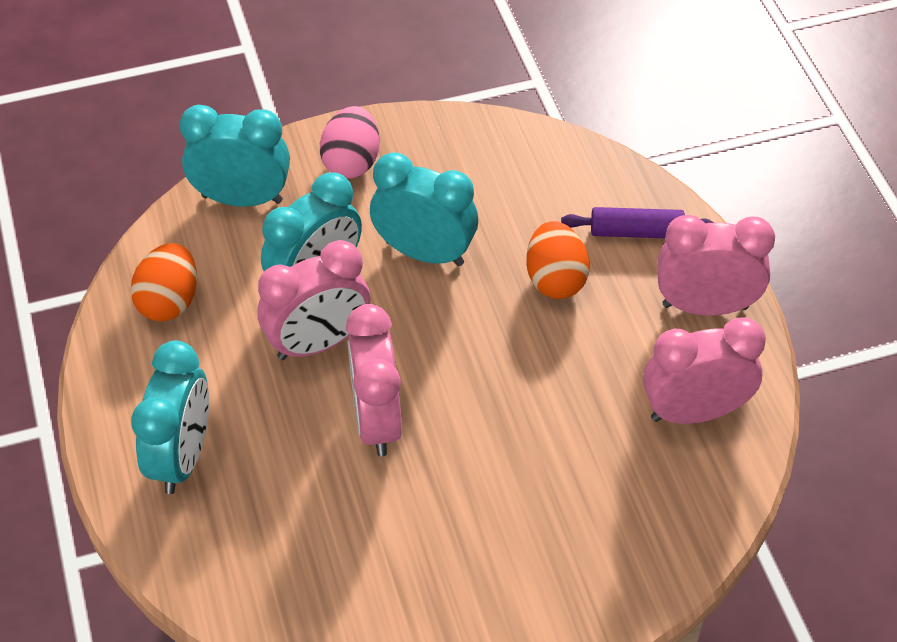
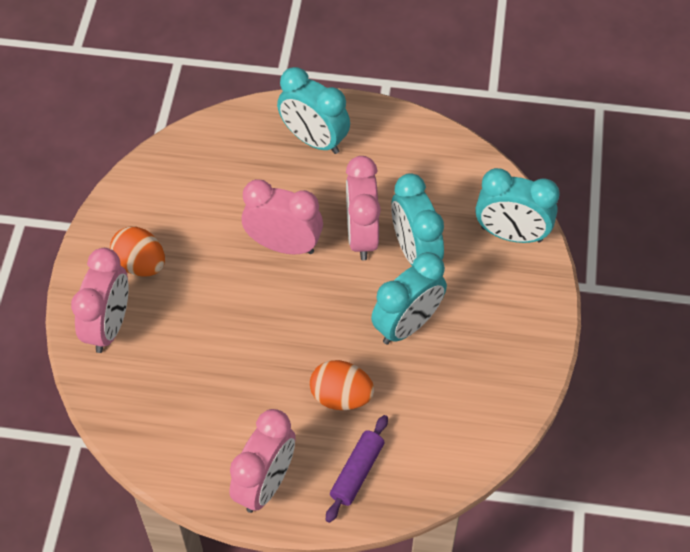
camera: 115 degrees right, 5 degrees up
(169, 301) = (438, 167): orange egg -> orange egg (141, 264)
(242, 199) = (511, 234): turquoise clock -> turquoise clock turned 75 degrees clockwise
(351, 162) = (516, 312): pink egg -> none
(694, 412) = (184, 430): pink clock -> pink clock (109, 326)

